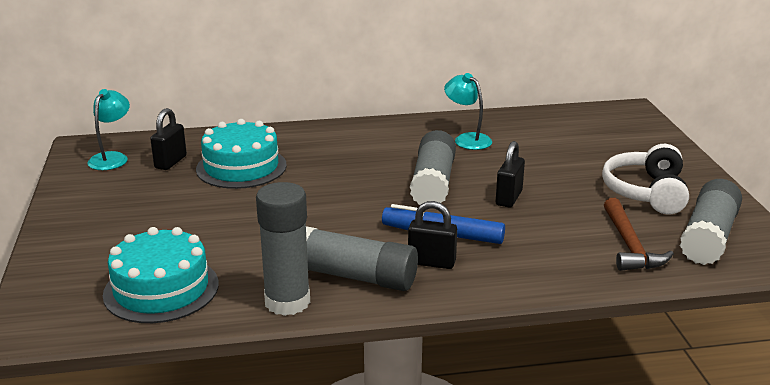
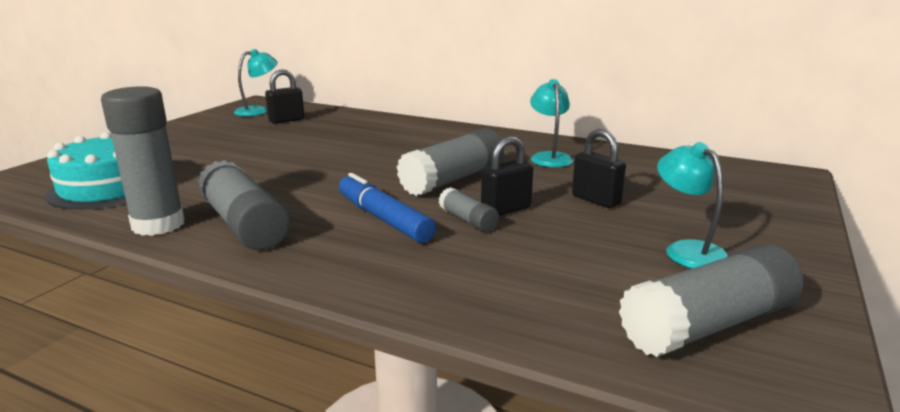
camera: 35 degrees right, 5 degrees down
(241, 167) = (325, 133): turquoise cake -> none
(431, 262) = (328, 237): black padlock -> black padlock (596, 200)
(498, 215) = (468, 220): none -> grey glue stick
(630, 245) = (573, 295): brown hammer -> none
(646, 192) = (687, 250): white headphones -> turquoise lamp

